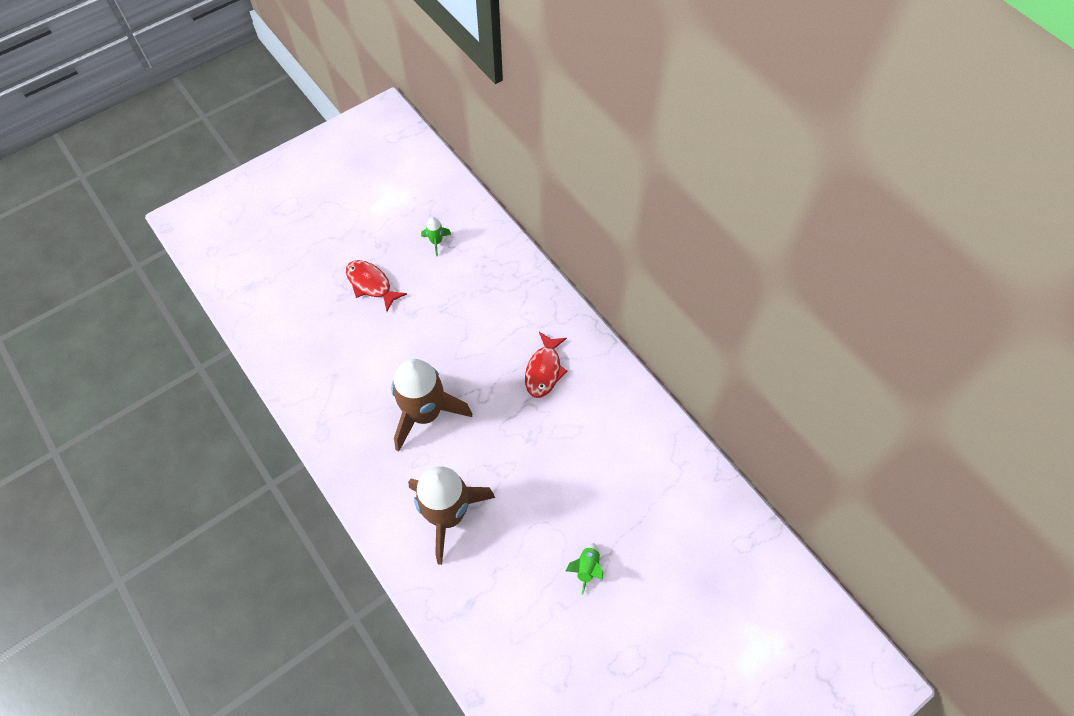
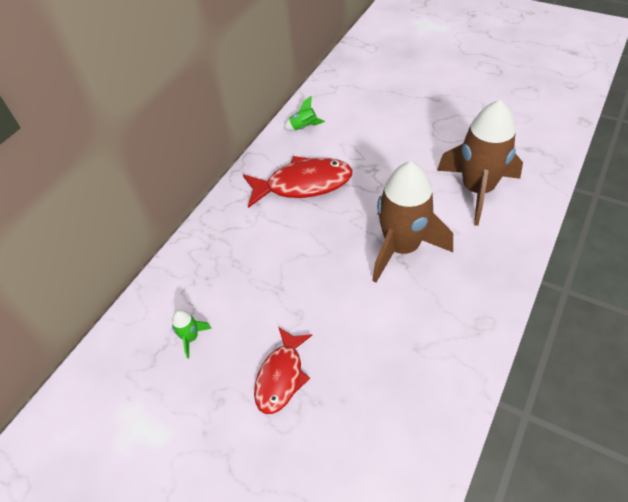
camera: 110 degrees left, 10 degrees down
(544, 370) = (303, 184): red fish -> red fish, size x1.51
(586, 568) = (447, 103): green rocket -> green rocket (304, 127)

